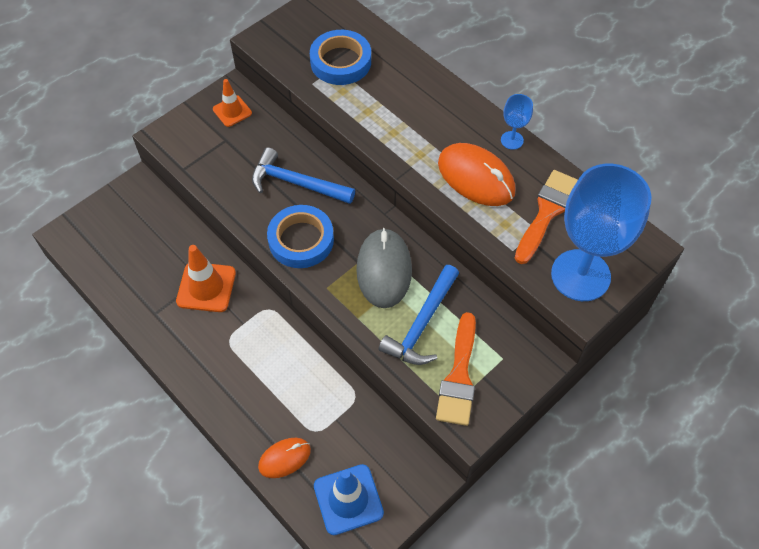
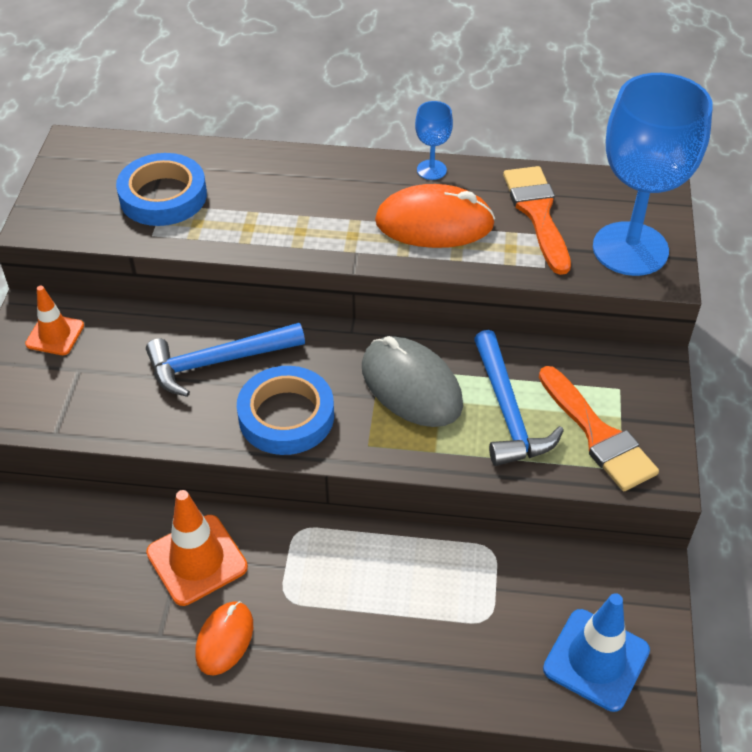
camera: 40 degrees left, 10 degrees down
(284, 458) = (484, 673): orange mouse -> orange mouse (224, 639)

